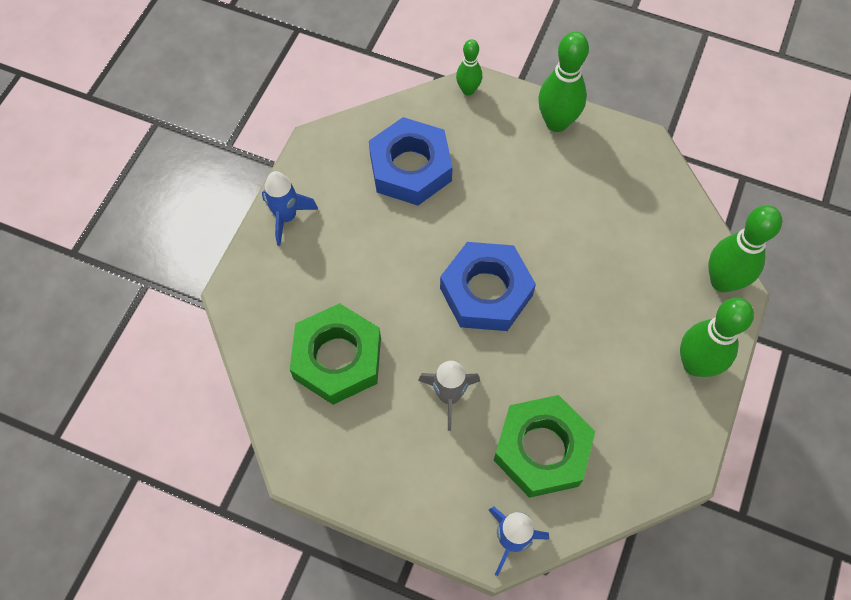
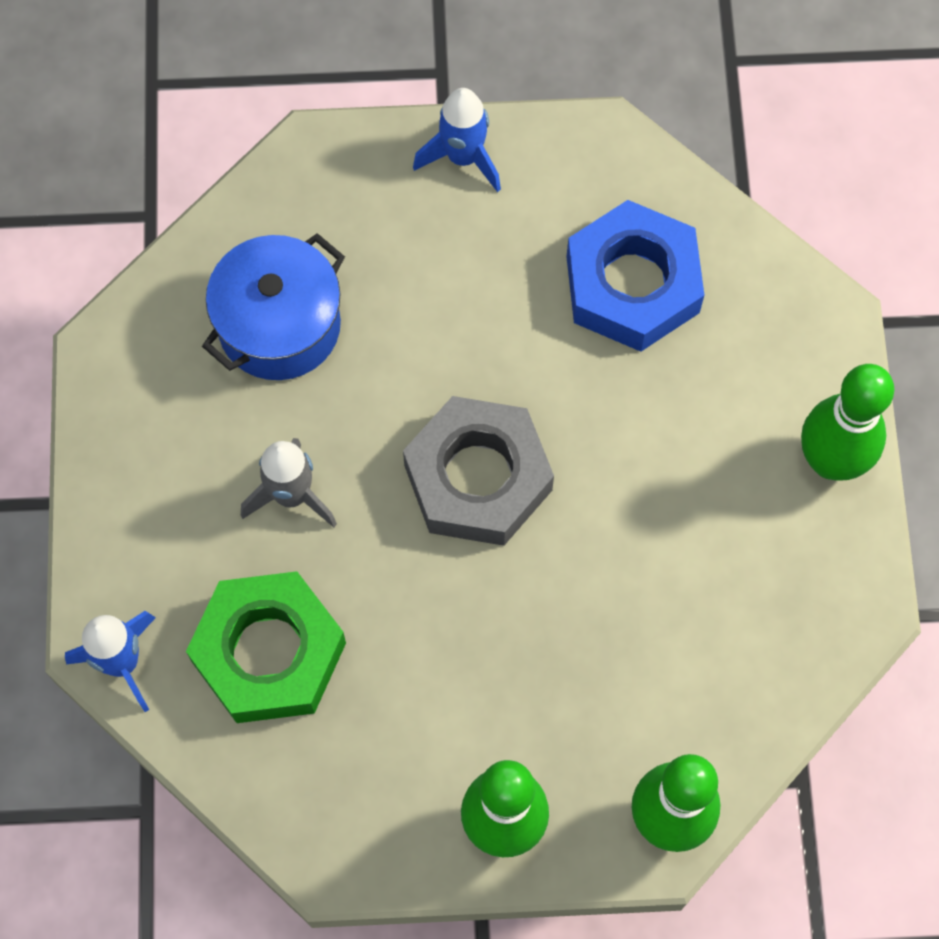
camera: 65 degrees right, 5 degrees up
(337, 358) = (279, 325): green nut -> blue pot
(468, 90) = (819, 305): green bowling pin -> none
(486, 292) = (478, 477): blue nut -> grey nut

